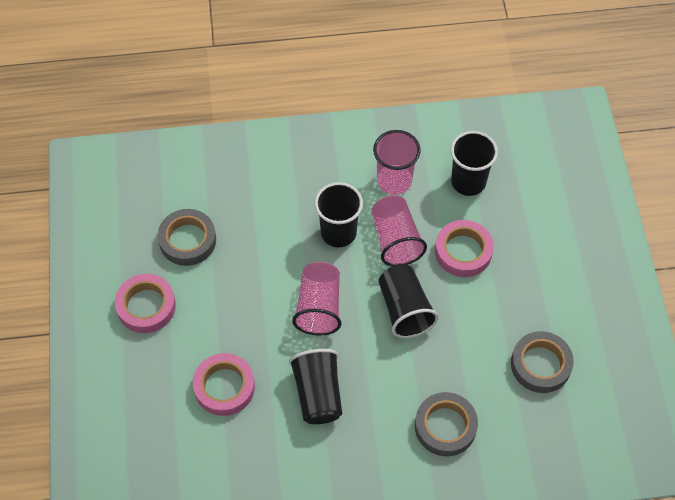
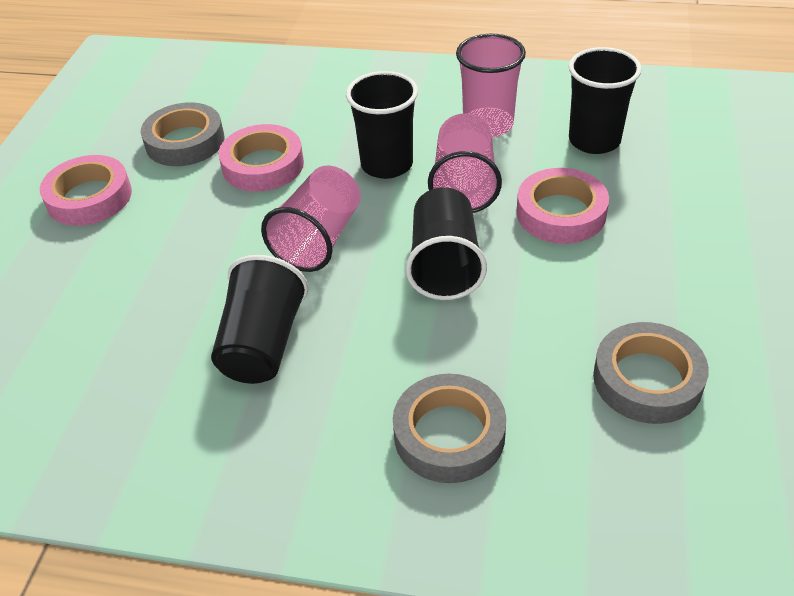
camera: 20 degrees right, 15 degrees down
(224, 387) = (132, 306): pink tape -> pink tape (263, 165)

